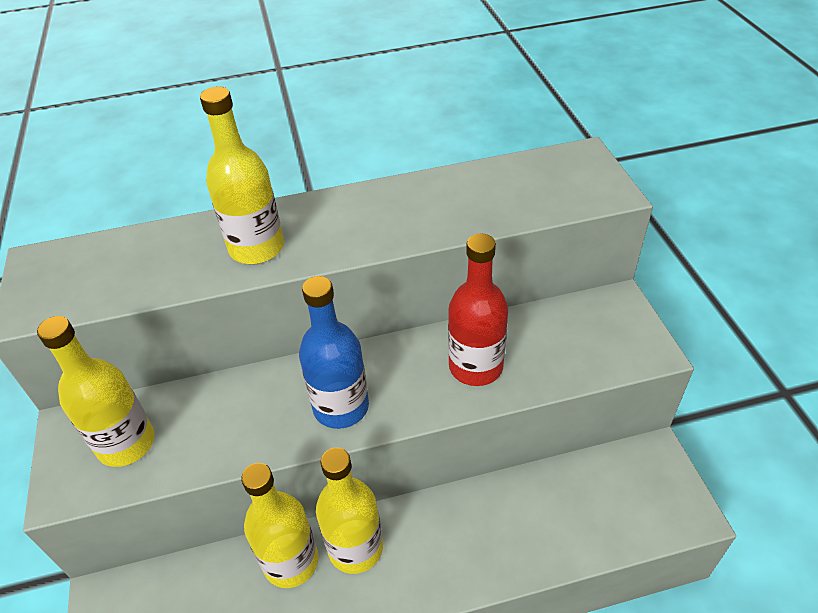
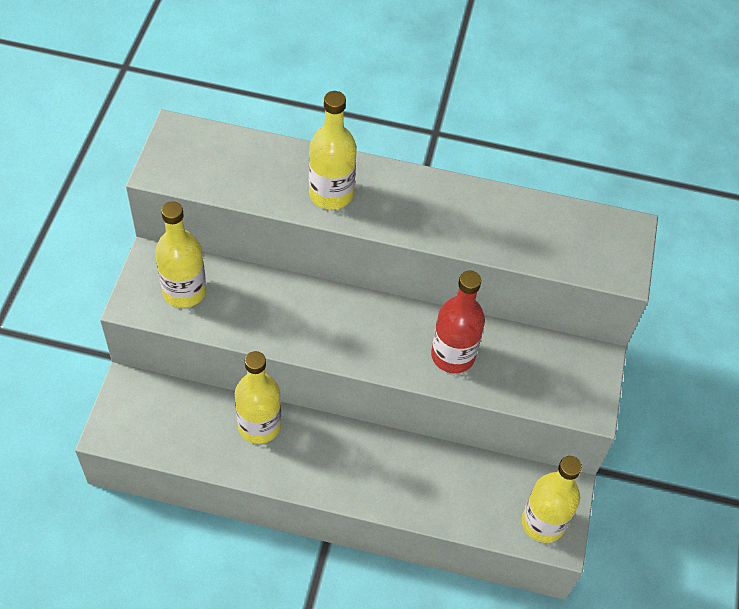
camera: 20 degrees right, 10 degrees up
(341, 407) = (339, 337): blue bottle -> none
(355, 548) = (307, 439): yellow bottle -> yellow bottle (543, 522)

